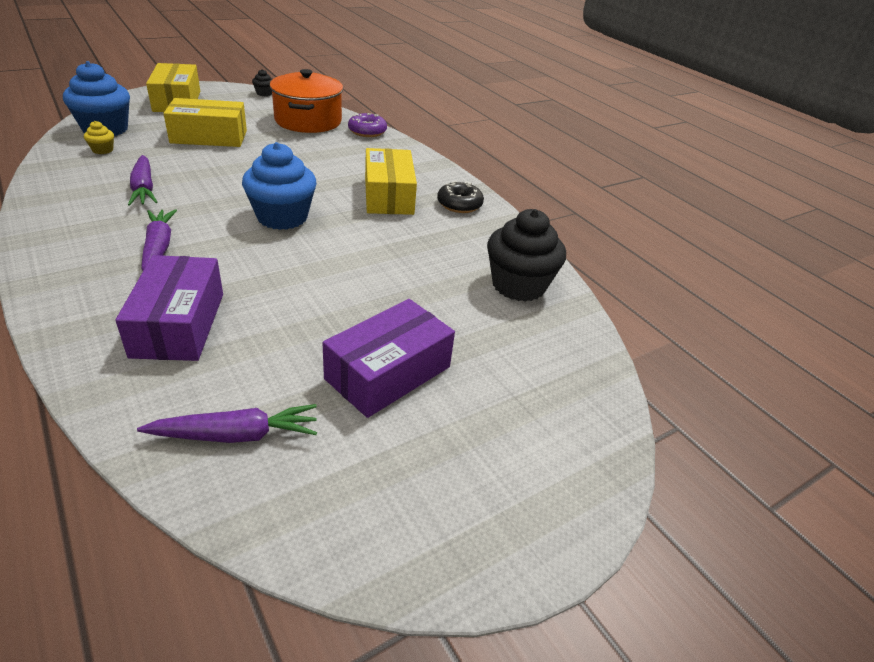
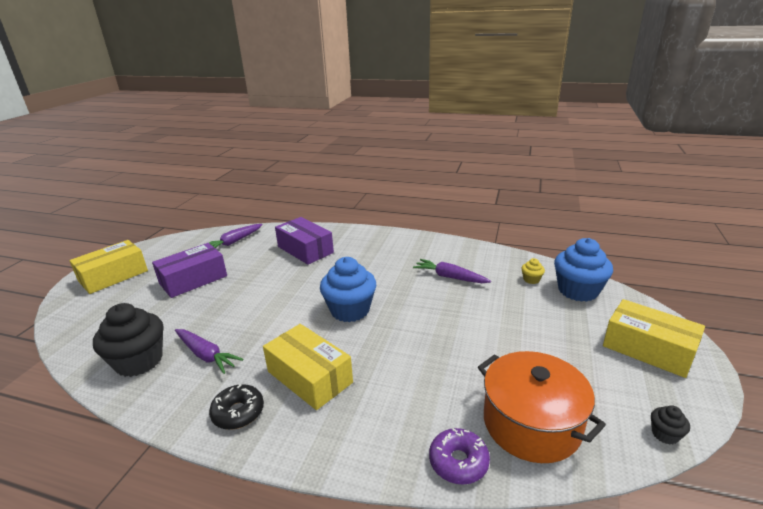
camera: 145 degrees right, 10 degrees down
(158, 248) = (371, 262): purple carrot -> purple carrot (206, 355)
(209, 137) = (526, 333): yellow box -> yellow box (113, 276)
(388, 373) = (193, 279): purple box -> purple box turned 45 degrees clockwise

